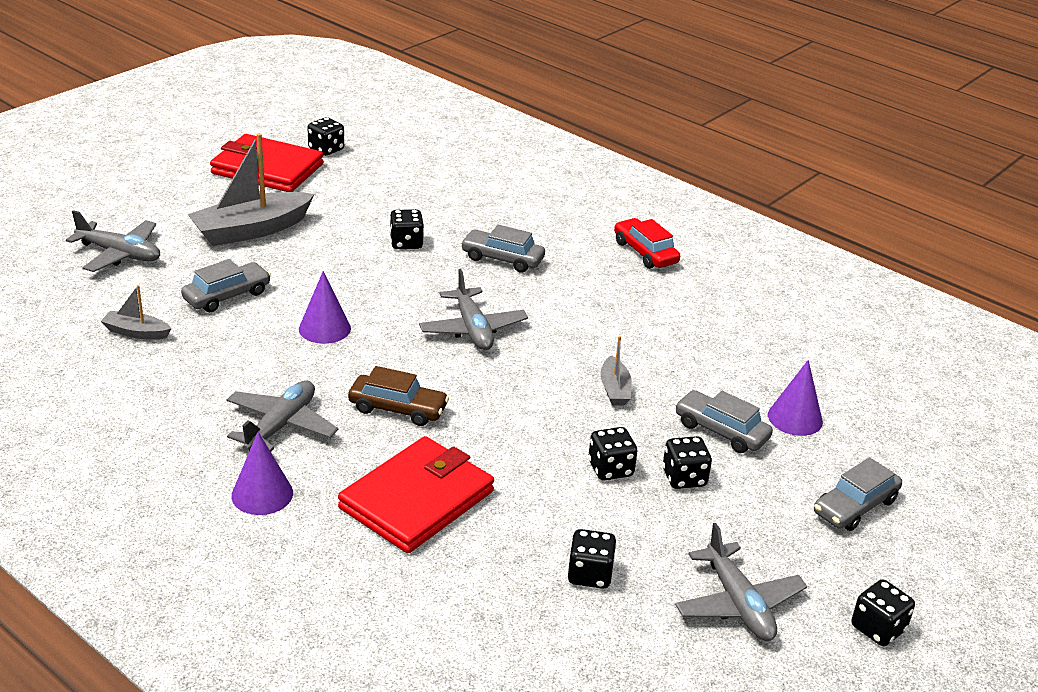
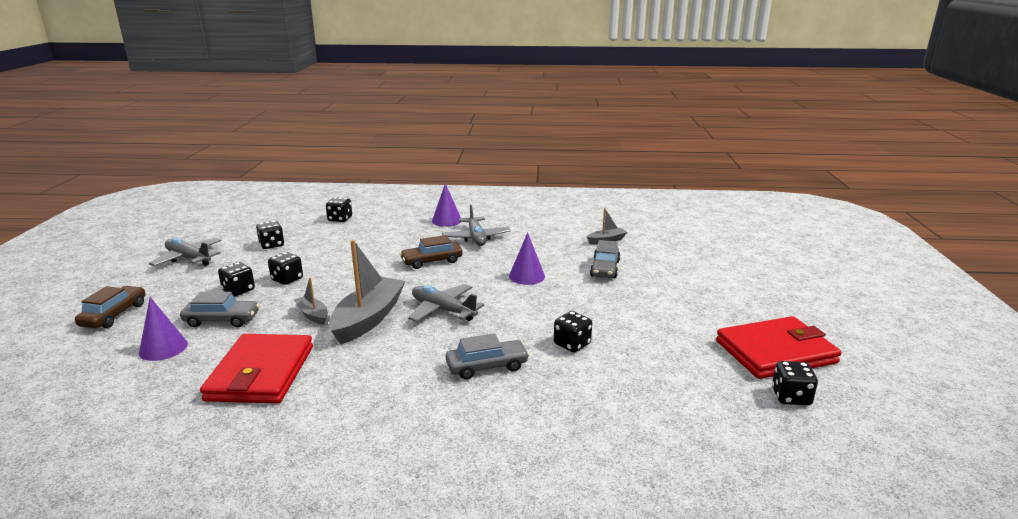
camera: 145 degrees right, 10 degrees down
(119, 254) = (699, 262): grey plane -> none
(251, 230) = (675, 305): grey boat -> grey boat (368, 319)
(417, 500) = (378, 239): red wallet -> red wallet (261, 373)
(645, 252) = (368, 438): red car -> none
(855, 506) = (114, 315): grey car -> brown car
(878, 628) = (105, 273): black dice -> black dice (340, 219)

